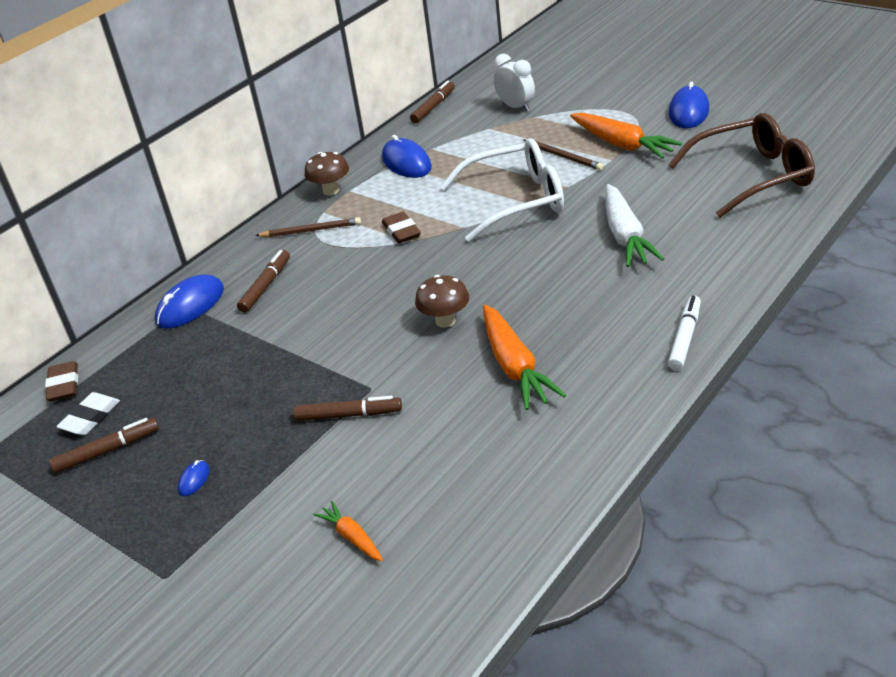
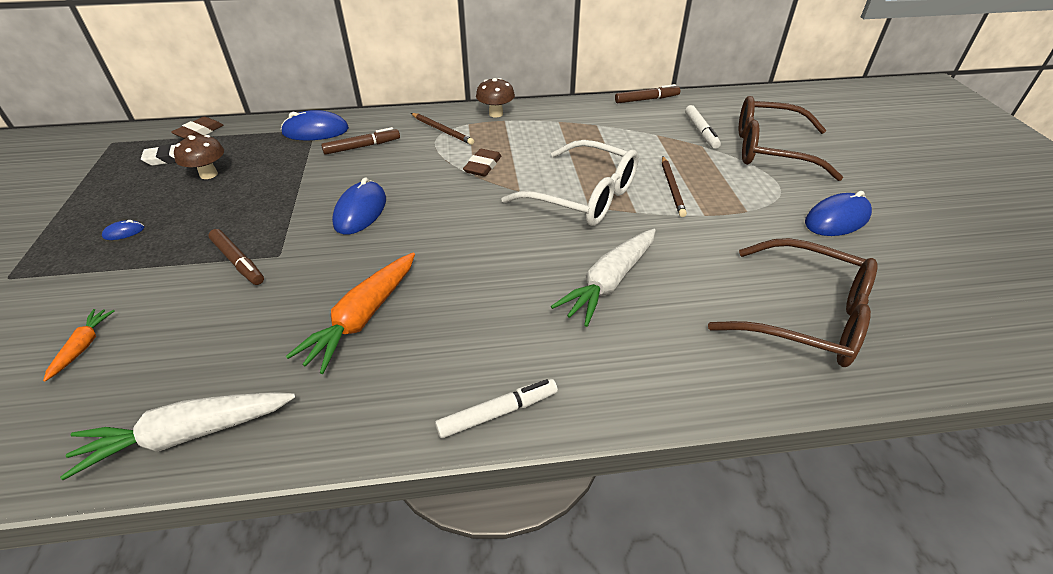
camera: 40 degrees right, 5 degrees up
(107, 451) = (139, 182): brown marker -> none
(406, 163) = (566, 124): blue mouse -> blue mouse (360, 211)
(445, 321) = (392, 246): brown mushroom -> brown mushroom (208, 174)
(516, 107) = (701, 131): white clock -> white marker
(537, 494) = (188, 435): none -> white carrot
(582, 92) = (770, 150): none -> brown glasses
(622, 144) = (733, 208): orange carrot -> none

